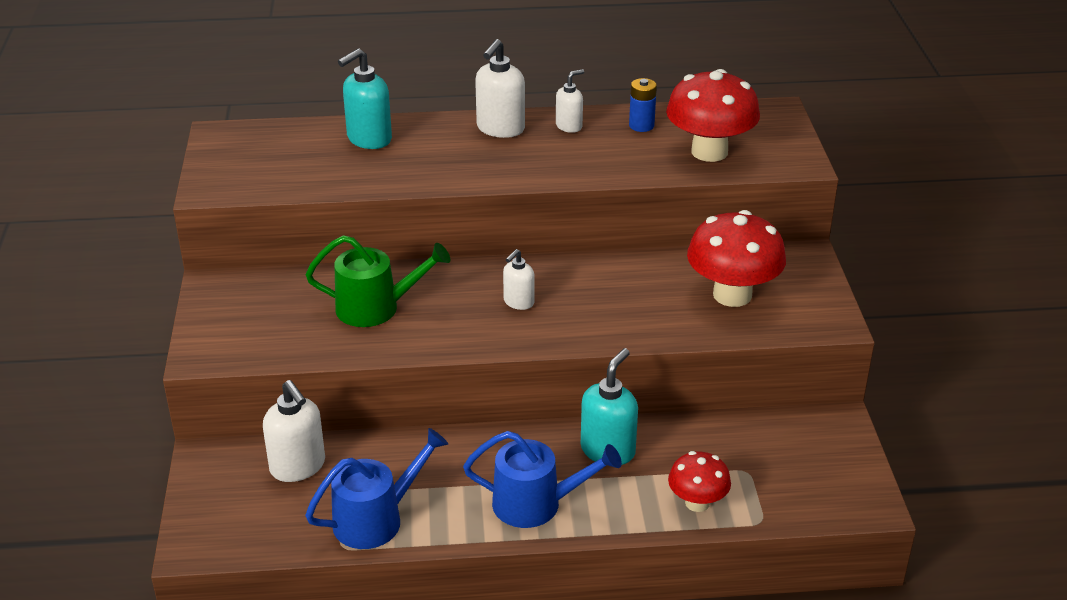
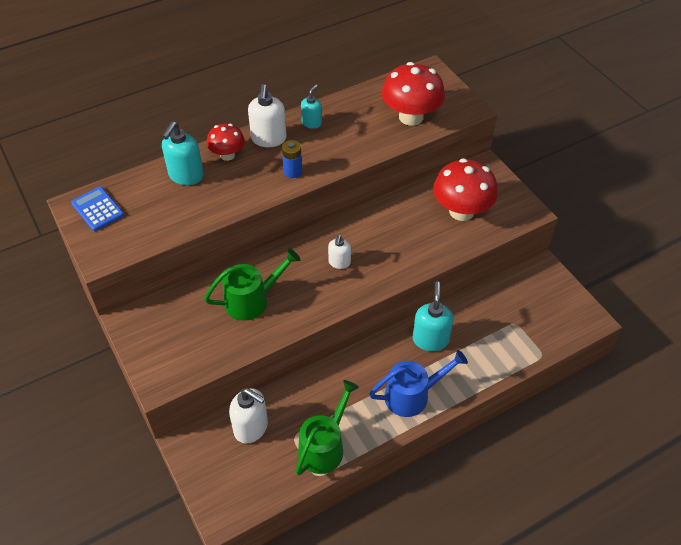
camera: 25 degrees left, 15 degrees up
(241, 144) = (97, 209): none -> blue calculator
(375, 519) = (324, 446): blue watering can -> green watering can
(569, 126) = (311, 123): white soap dispenser -> turquoise soap dispenser
(641, 126) = (356, 108): blue battery -> blue battery (293, 171)
(697, 503) = (501, 356): red mushroom -> red mushroom (227, 155)

